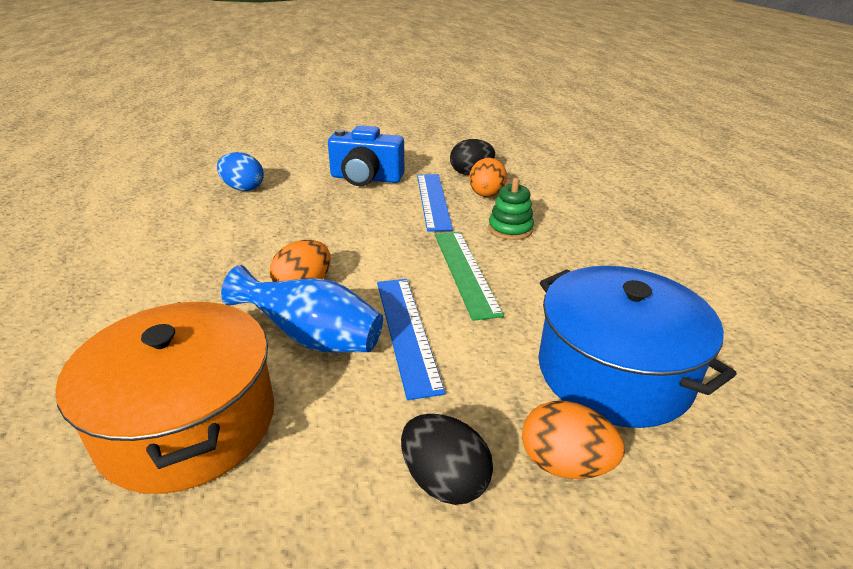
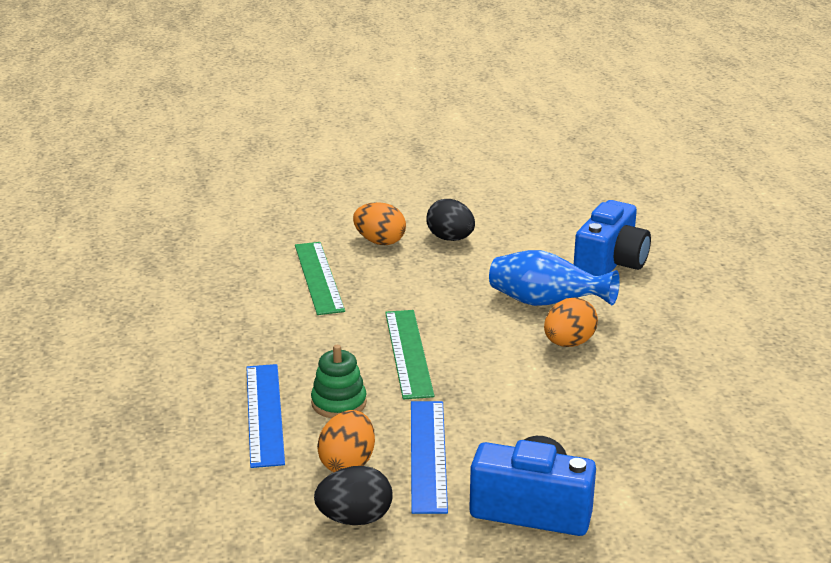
camera: 175 degrees left, 5 degrees down
(188, 422) = (610, 264): orange pot -> blue camera
(243, 188) = (719, 490): blue egg -> none
(407, 332) = (470, 305): blue ruler -> blue ruler (264, 414)
(614, 372) = (318, 277): blue pot -> green ruler

